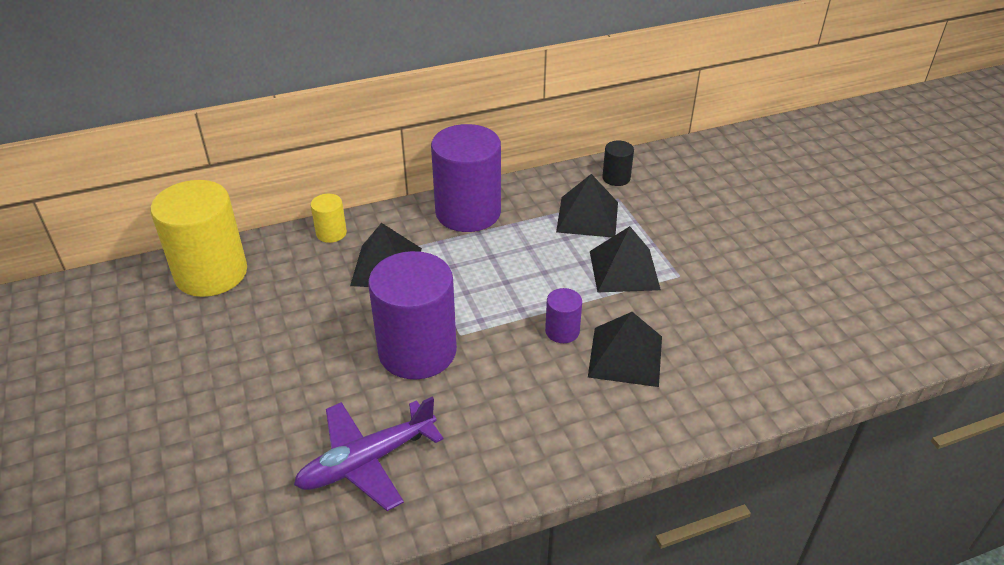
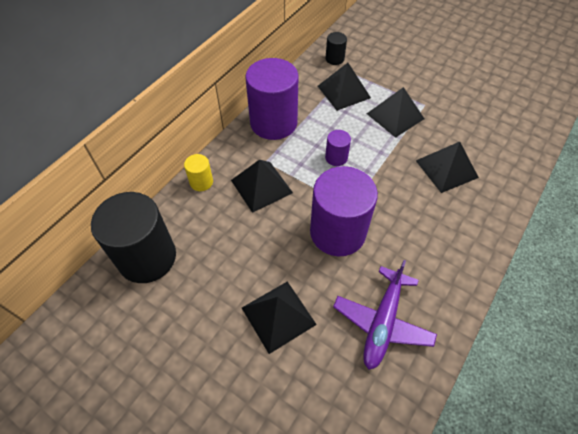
camera: 35 degrees left, 15 degrees up
(211, 273) = (147, 257): yellow cylinder -> black cylinder
(271, 391) = (278, 316): none -> black pyramid
(562, 331) = (401, 172): purple cylinder -> purple cylinder (336, 157)

